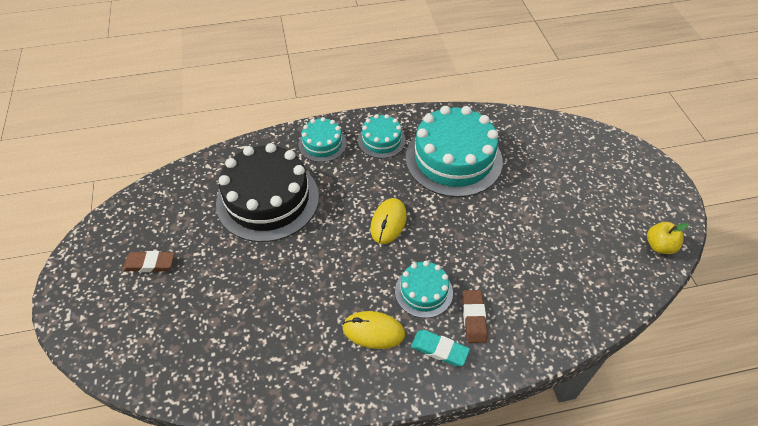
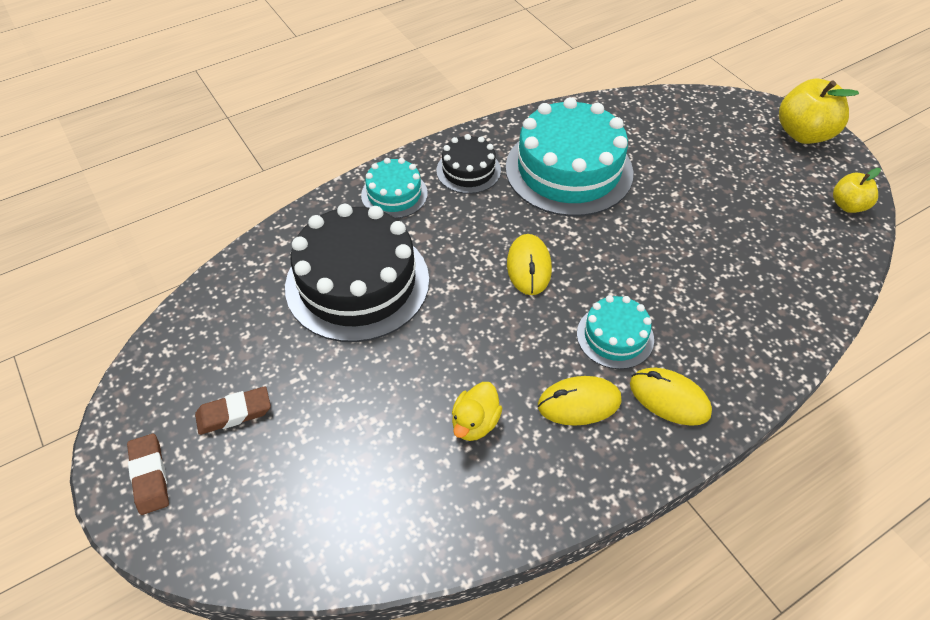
camera: 20 degrees left, 0 degrees up
(296, 321) = (475, 423): none -> yellow duck
(381, 140) = (468, 170): turquoise cake -> black cake
(439, 349) = (669, 398): turquoise eraser -> yellow mouse
(473, 318) = (689, 348): brown eraser -> brown eraser (149, 476)
(653, 179) = (803, 134): none -> yellow apple

